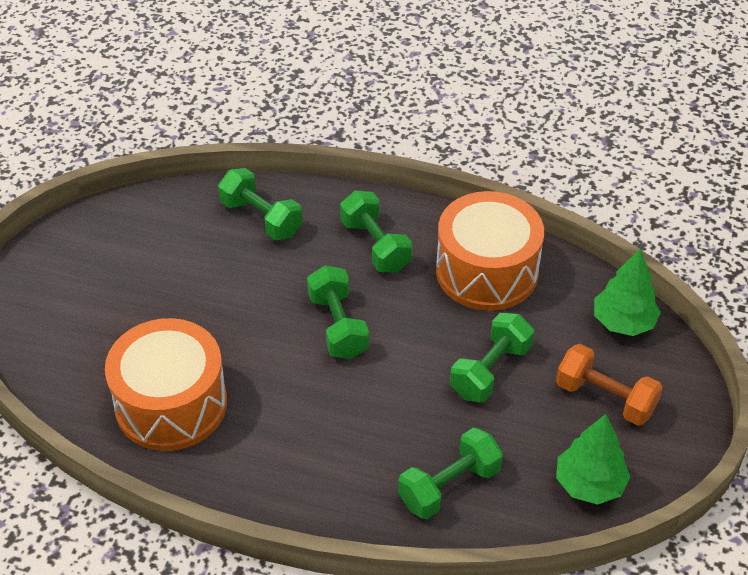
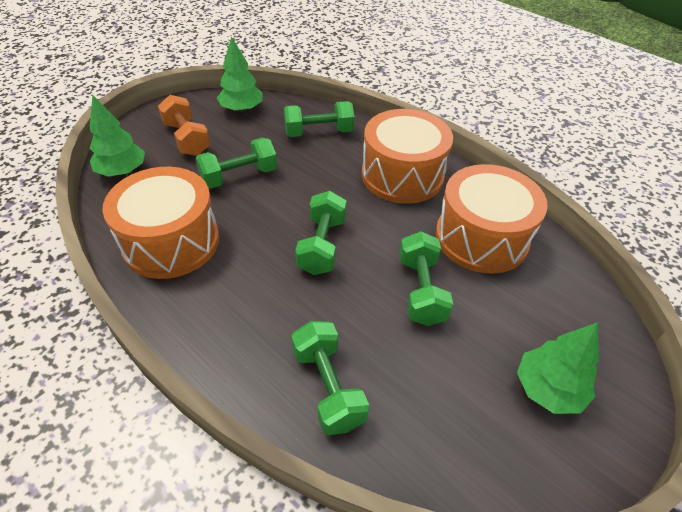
camera: 155 degrees left, 0 degrees up
(83, 281) = (548, 389): none -> green tree
(297, 457) = (402, 175): none -> orange drum
(375, 246) = (239, 303): green dumbbell -> green dumbbell (421, 290)

